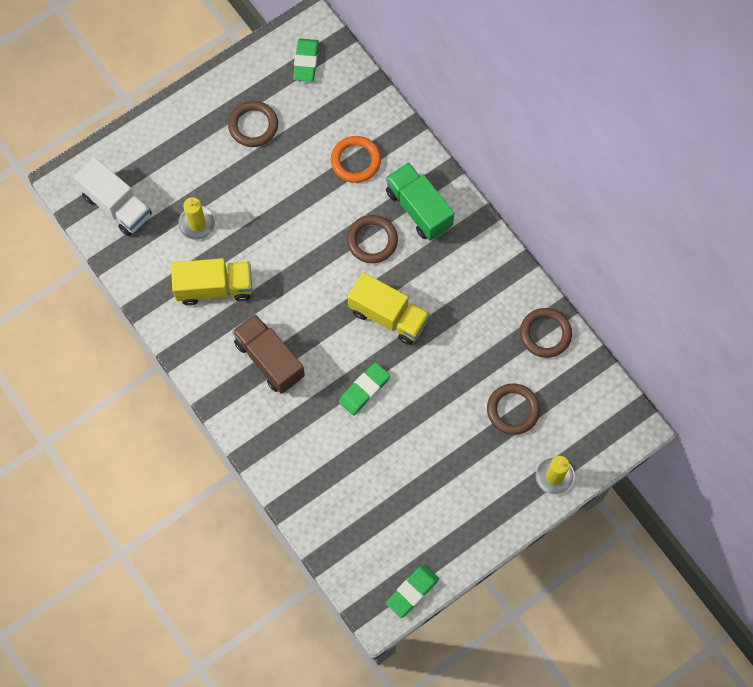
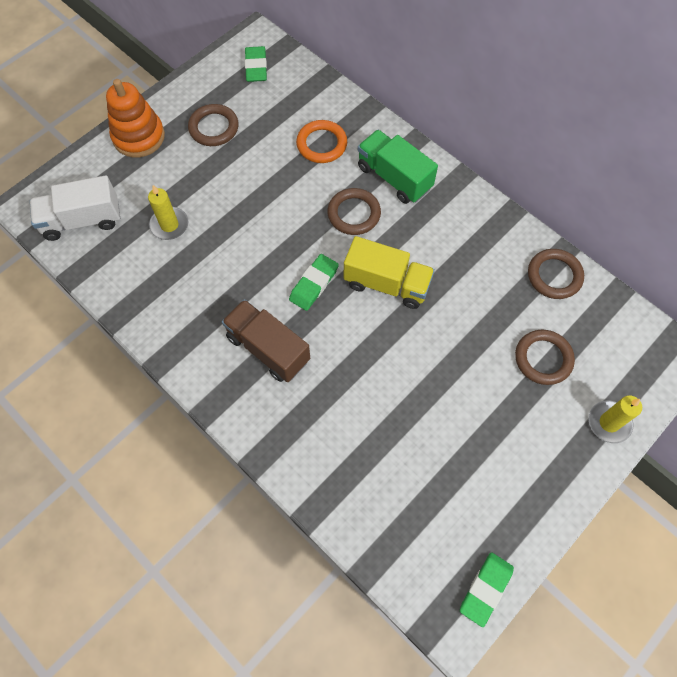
camera: 10 degrees left, 5 degrees down
(116, 205) = (82, 220): white truck -> white truck turned 135 degrees clockwise
(179, 124) = (139, 137): none -> orange stacking toy
(214, 288) = (196, 284): yellow truck -> none
(364, 390) = (378, 364): green eraser -> green eraser (314, 284)

